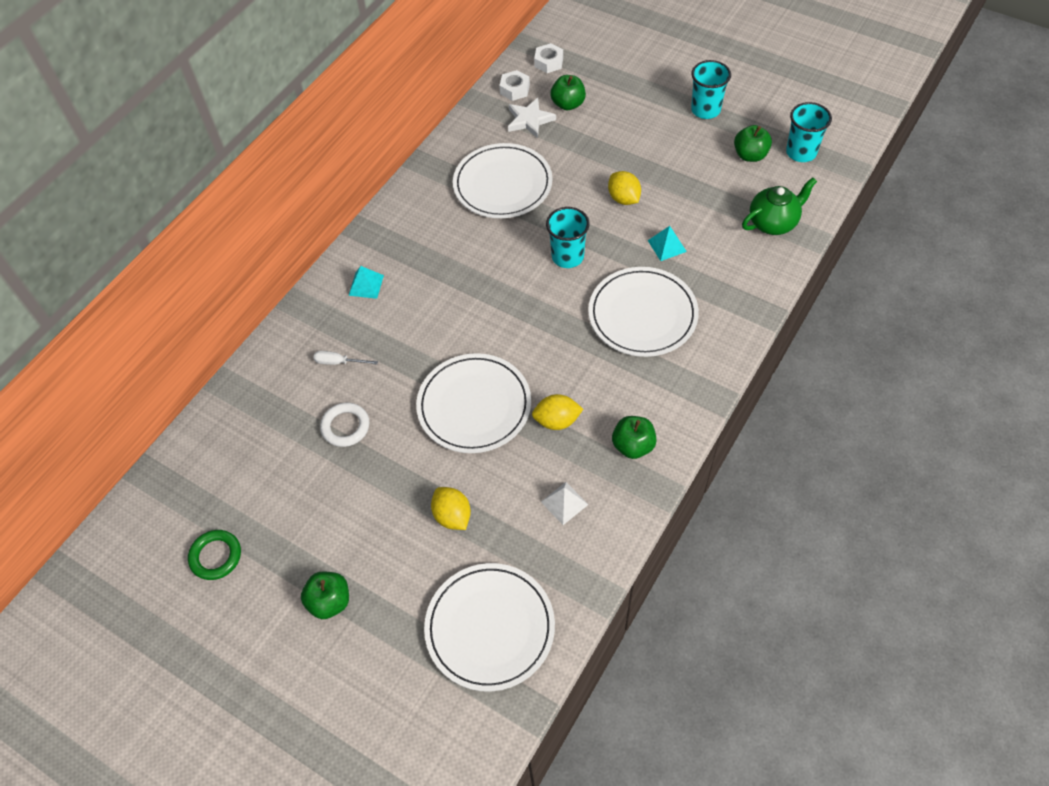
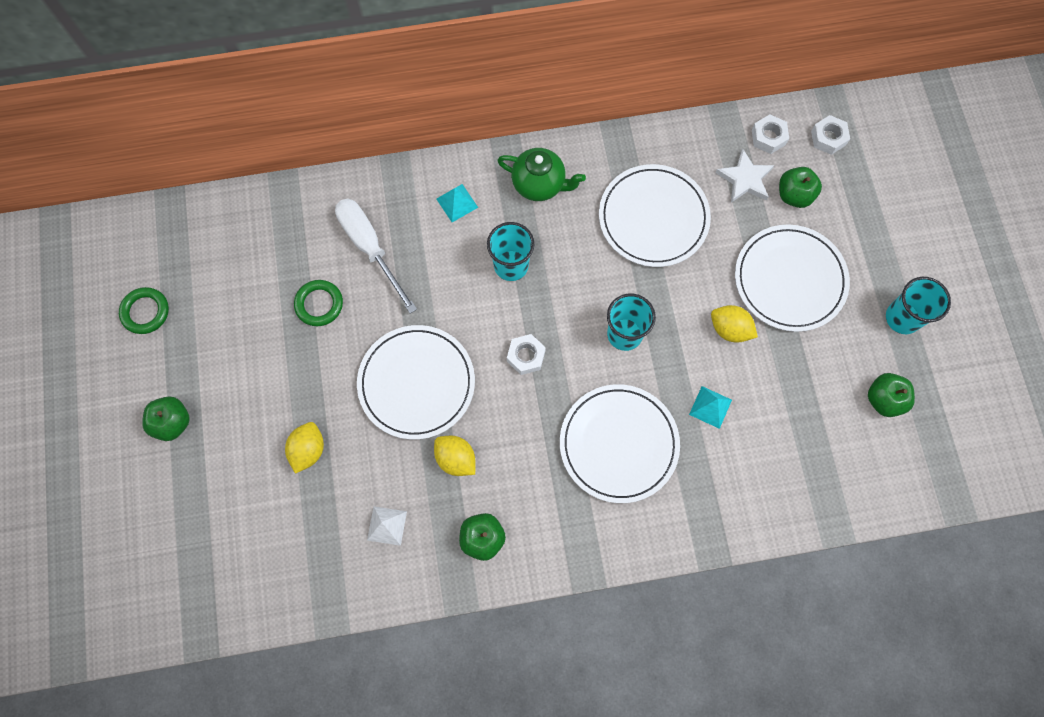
camera: 45 degrees right, 15 degrees up
(339, 362) = (370, 248): white screwdriver -> white screwdriver, size x2.09
(345, 426) = (319, 304): white ring -> green ring
(490, 628) = (240, 556): white plate -> white plate (789, 280)
(524, 324) = (526, 356): none -> white nut
(623, 198) = (729, 329): yellow lemon -> yellow lemon turned 75 degrees counterclockwise
(773, 223) = (821, 480): green teapot -> green teapot (539, 184)
(801, 152) = (931, 443): turquoise cup -> turquoise cup (511, 265)

